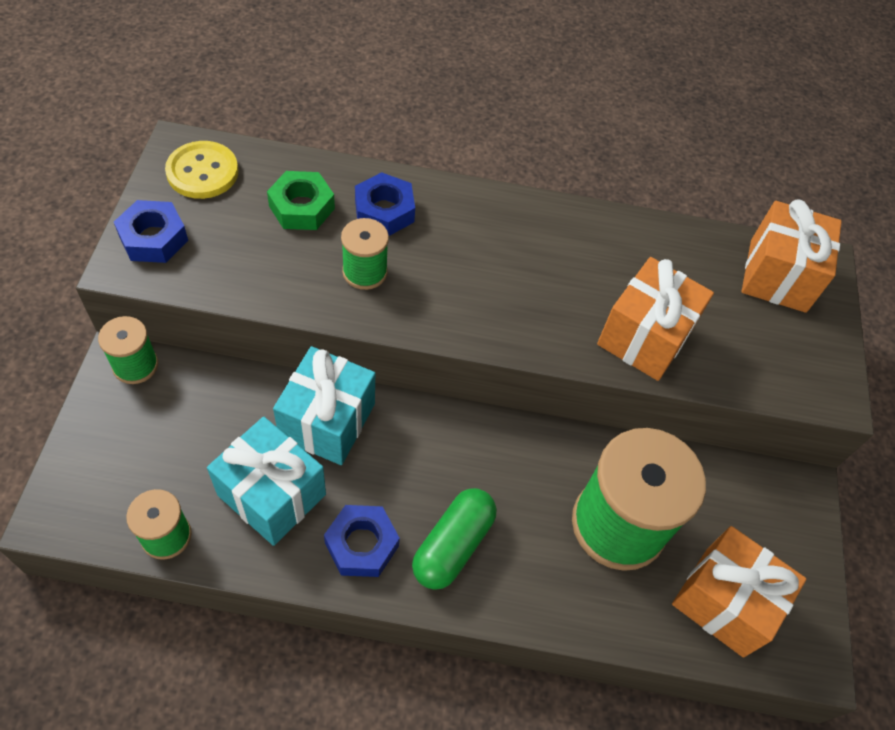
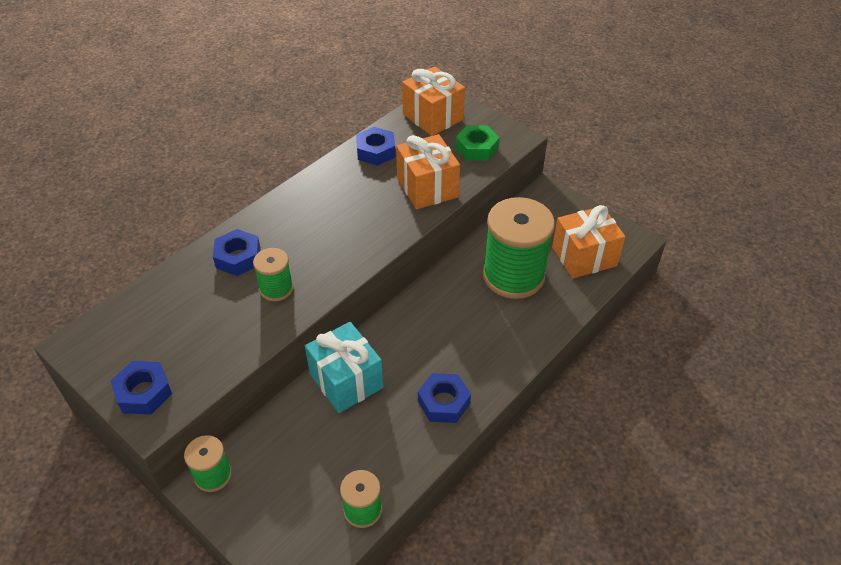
camera: 50 degrees left, 10 degrees down
(202, 172) = (111, 339): yellow button -> none
(272, 494) = (376, 435): turquoise gift -> none
(302, 207) = (195, 298): green nut -> green nut (477, 148)
(453, 545) = (475, 357): green capsule -> none
(659, 248) = (376, 151): none -> blue nut

